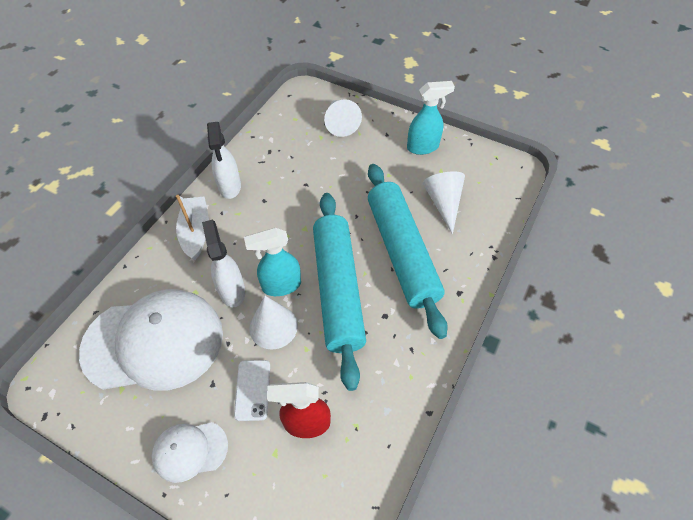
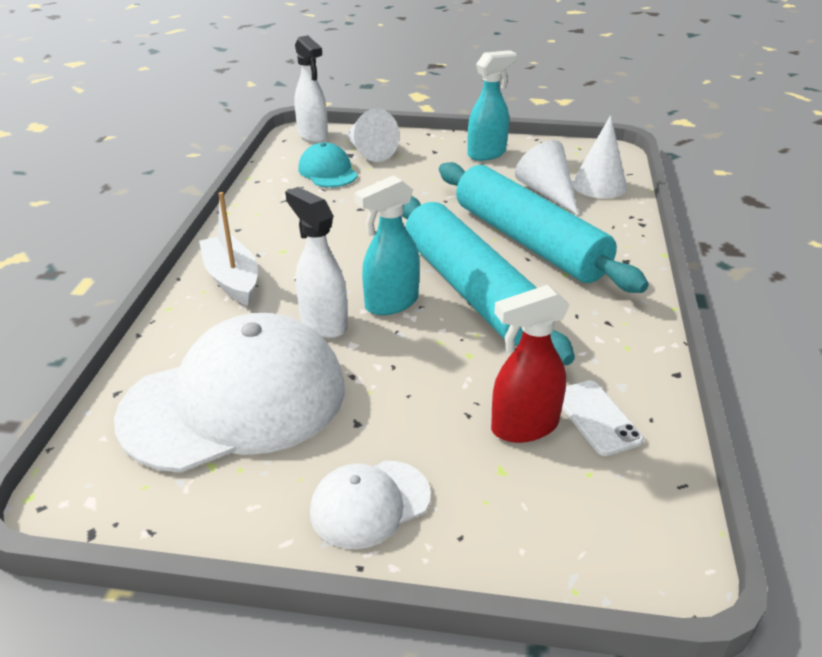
camera: 20 degrees left, 20 degrees down
(230, 187) = (254, 229): white spray bottle -> white spray bottle (313, 136)
(252, 390) = (422, 413): white phone -> white phone (596, 417)
(273, 326) = (408, 344): white cone -> white cone (599, 185)
(302, 138) = (327, 171): none -> turquoise cap

